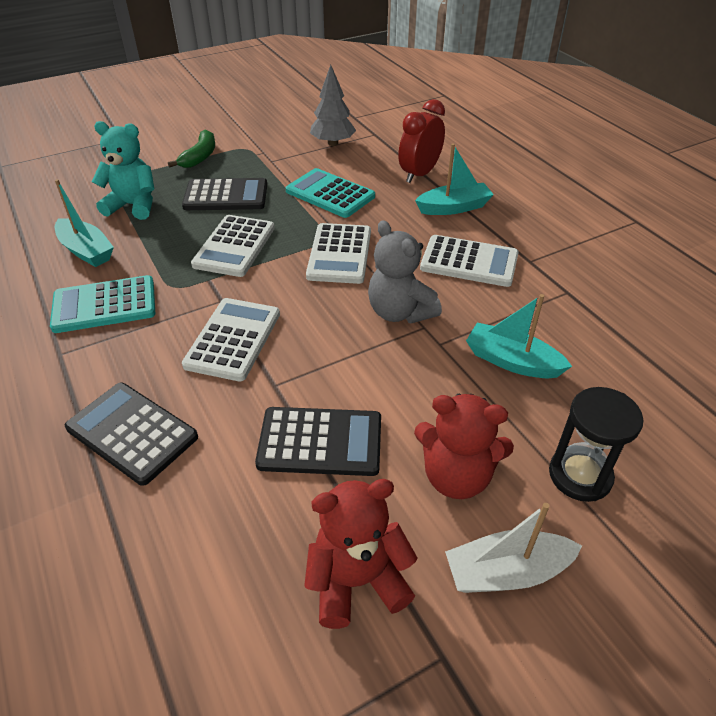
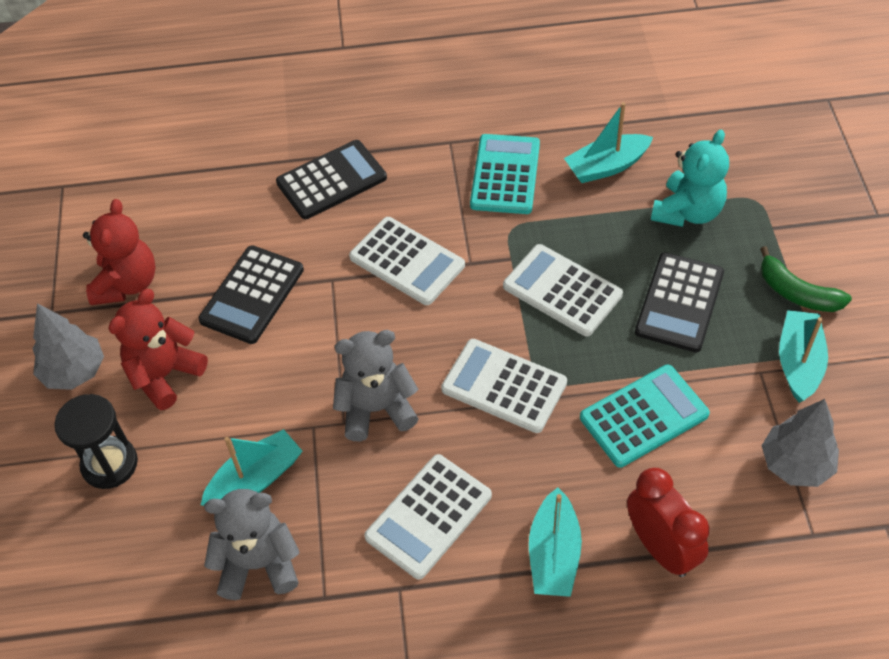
camera: 115 degrees right, 10 degrees up
(258, 150) = (799, 363): none -> turquoise boat
(506, 572) = (74, 372): white boat -> grey tree
(576, 333) = (258, 564): none -> grey teddy bear

